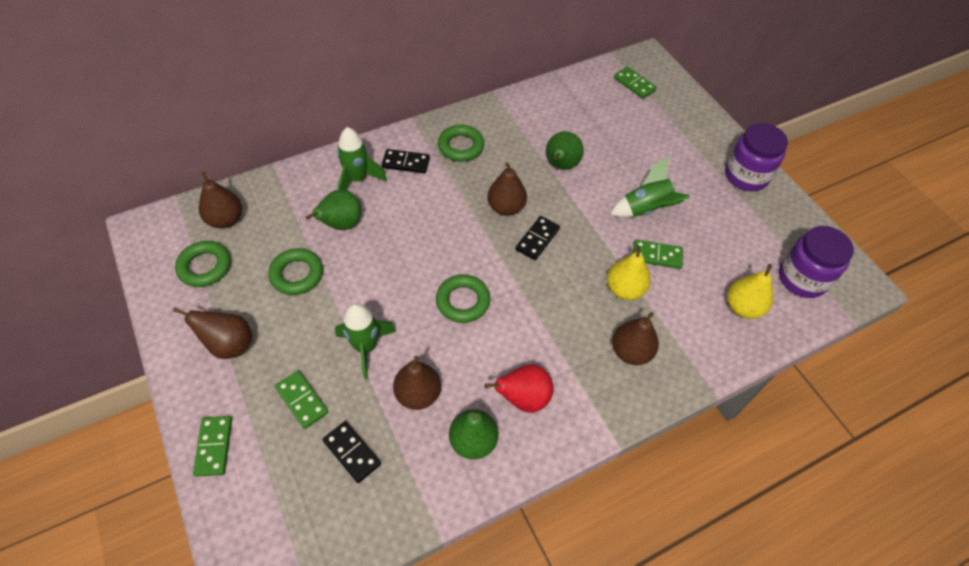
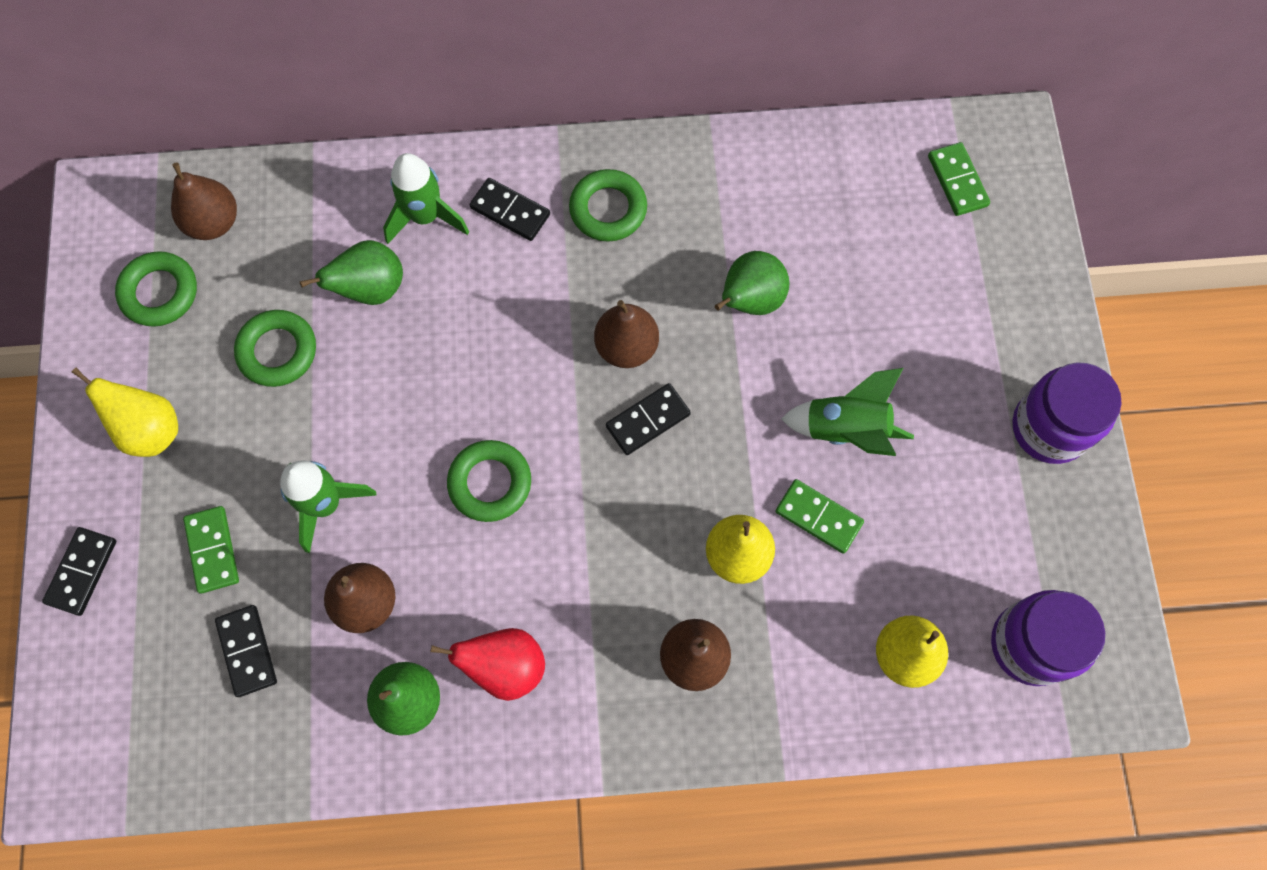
camera: 25 degrees right, 15 degrees up
(214, 446) = (82, 572): green domino -> black domino
(229, 345) = (150, 430): brown pear -> yellow pear

